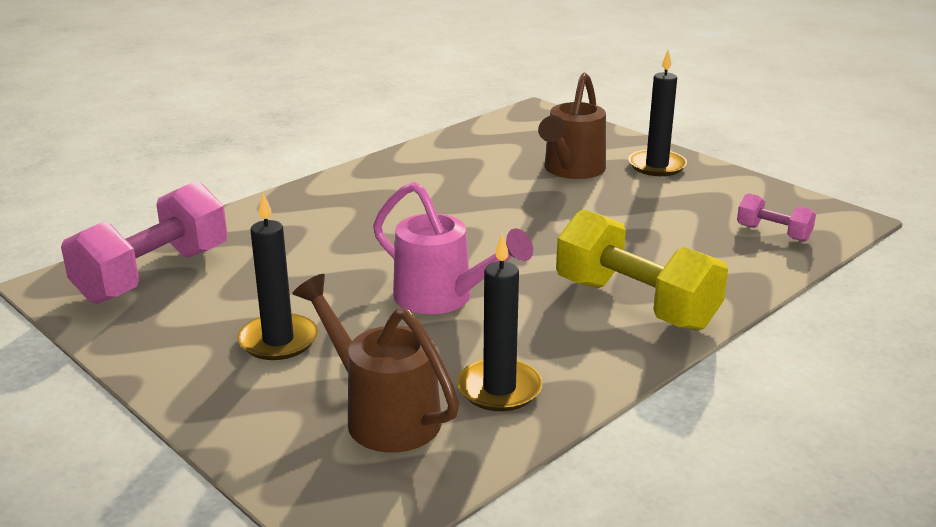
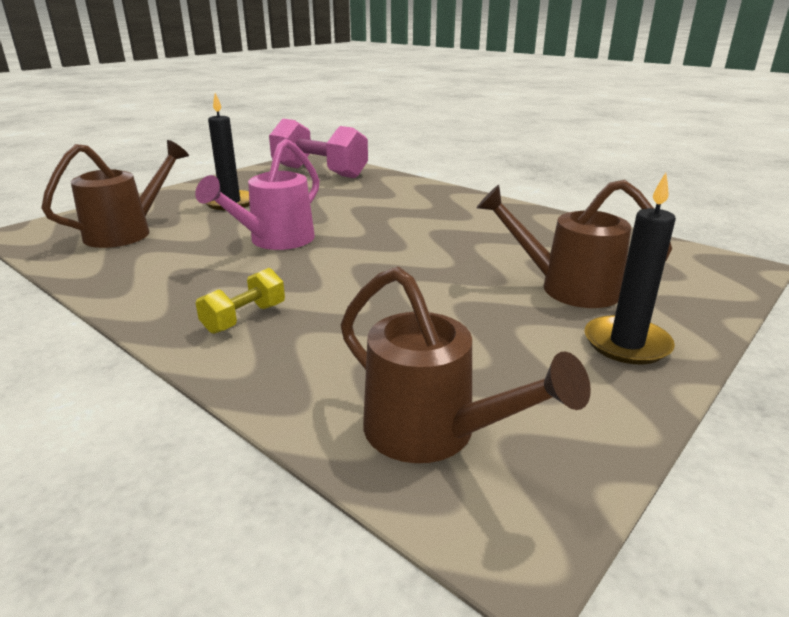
camera: 85 degrees right, 0 degrees up
(499, 389) = (133, 263): black candle -> none
(636, 304) = (244, 318): yellow dumbbell -> yellow dumbbell, size x0.49
(773, 233) = (432, 433): pink dumbbell -> brown watering can

